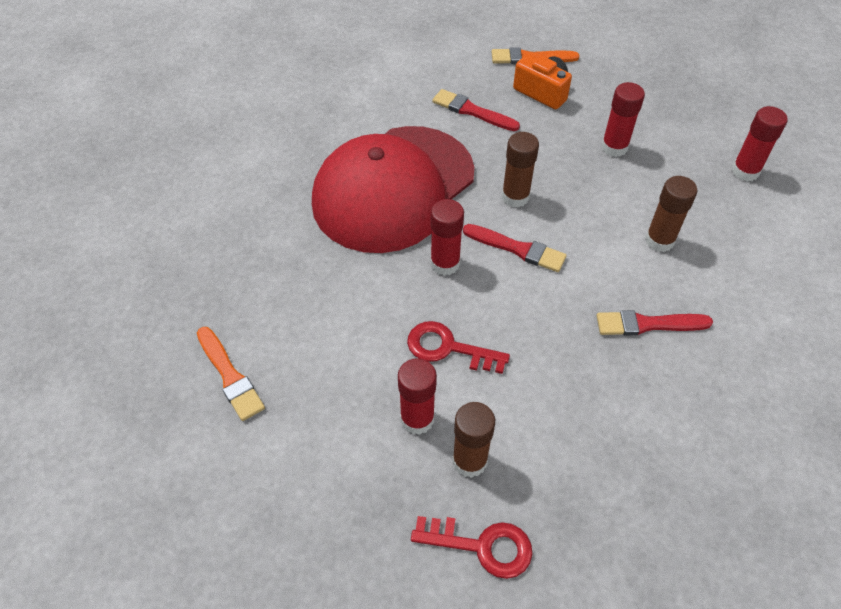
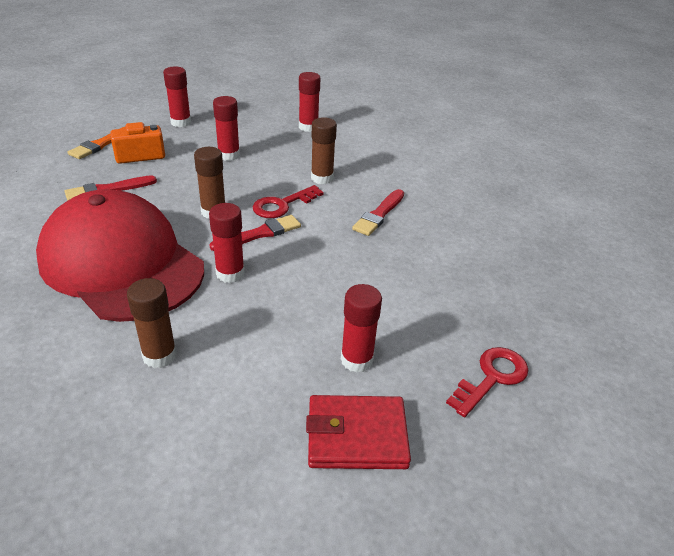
camera: 60 degrees left, 15 degrees down
(230, 376) = (191, 474): orange brush -> none
(334, 464) = (356, 435): none -> red wallet
(393, 188) = (122, 263): red cap -> red cap turned 150 degrees clockwise
(448, 348) = (309, 310): red key -> red key (282, 205)
(469, 461) = (416, 348): brown glue stick -> brown glue stick (159, 355)
(627, 78) = (181, 122): none -> red glue stick

